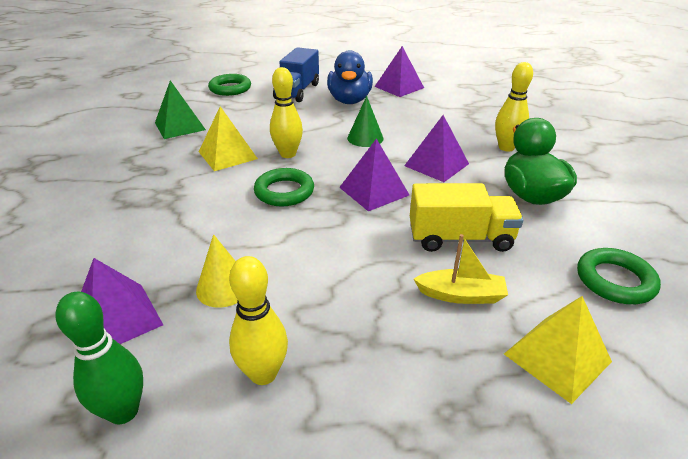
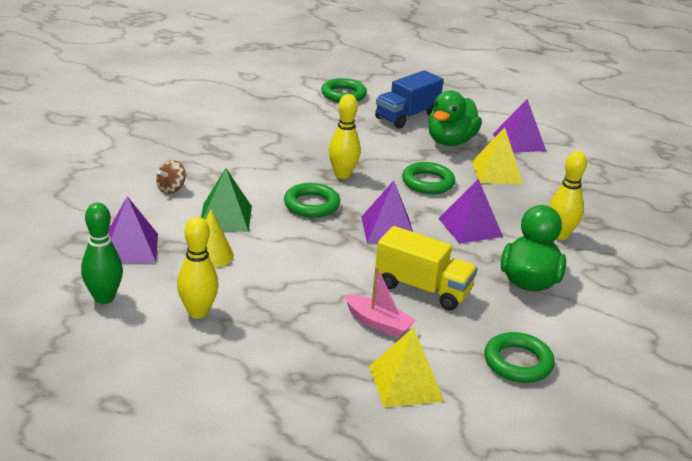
camera: 25 degrees right, 5 degrees down
(124, 225) = (171, 189): none -> brown spinning top
(180, 126) = (269, 120): green pyramid -> green pyramid (225, 217)
(227, 155) = (290, 159): yellow pyramid -> yellow pyramid (496, 172)
(349, 100) = (450, 141): blue duck -> green duck
(365, 138) = (428, 182): green cone -> green ring
(461, 295) = (378, 323): yellow boat -> pink boat

